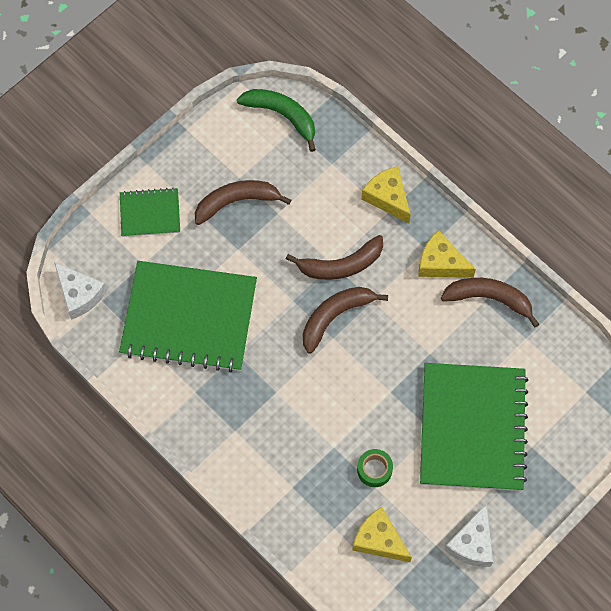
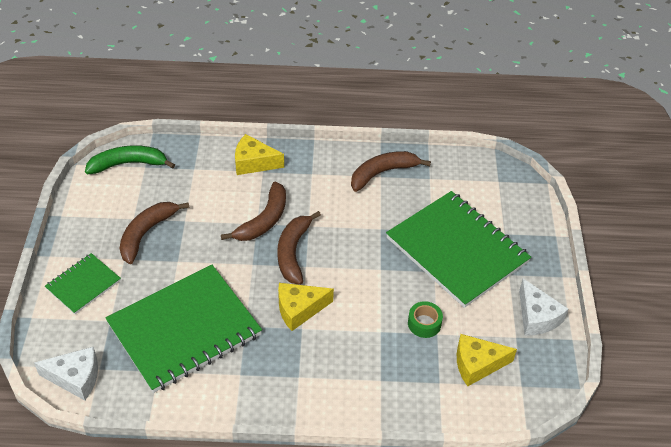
camera: 45 degrees left, 20 degrees down
(440, 263) = (329, 175): yellow cheese -> yellow cheese (299, 309)

